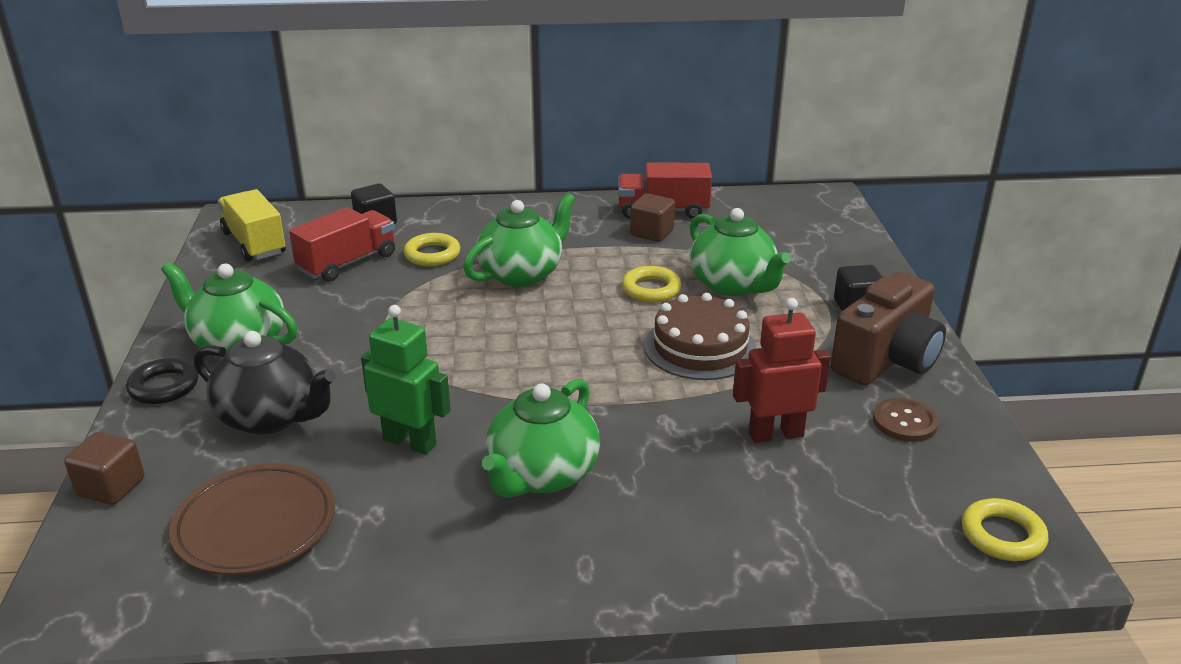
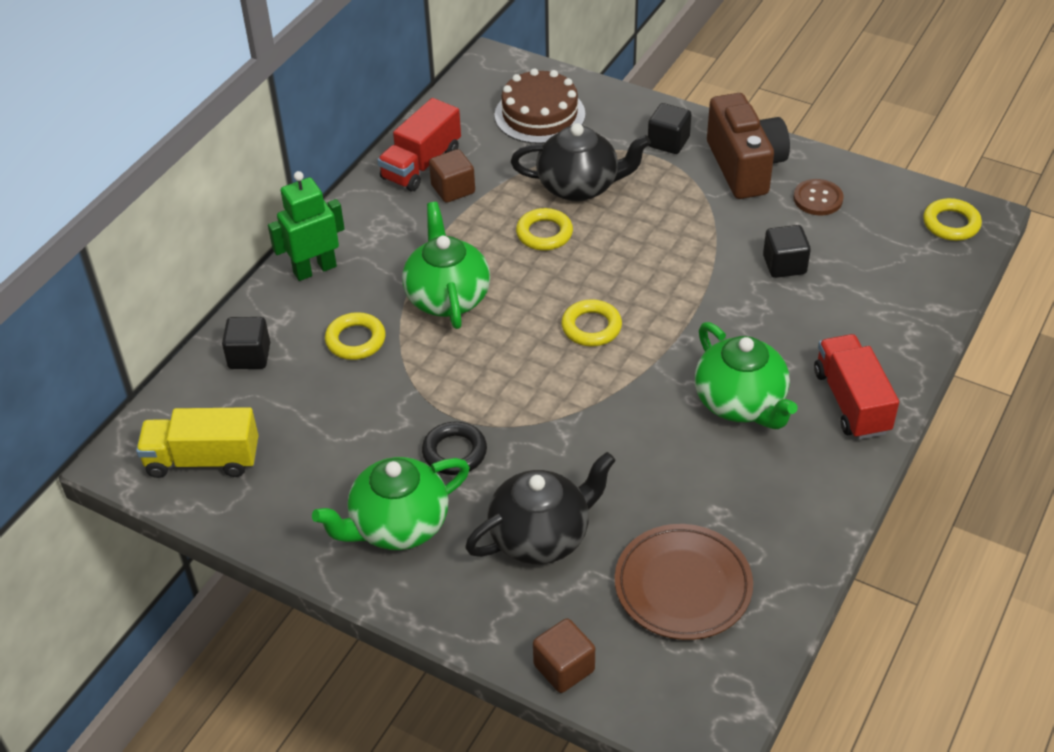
camera: 55 degrees left, 15 degrees up
(164, 386) = (430, 597): black ring -> black ring (454, 452)
(347, 263) = (314, 403): red truck -> red truck (851, 402)
(410, 442) = (644, 461): green robot -> green robot (314, 269)
(559, 352) = (591, 327): none -> yellow ring
(700, 347) = (650, 248): brown cake -> brown cake (539, 114)
(733, 285) = (579, 186): green teapot -> black teapot
(775, 434) = (784, 265): red robot -> black cube

